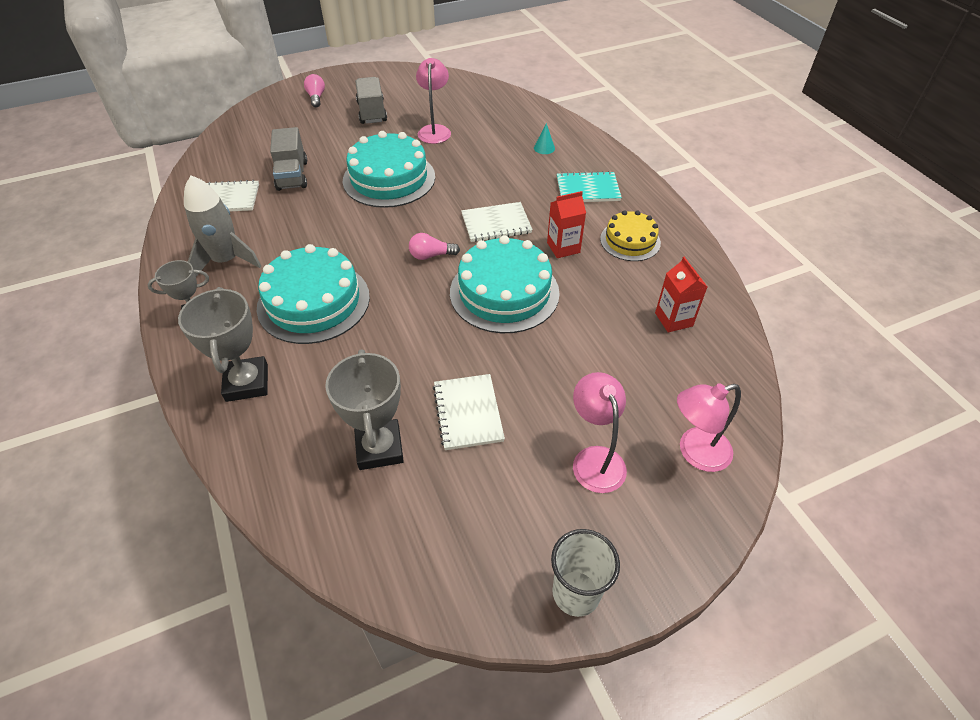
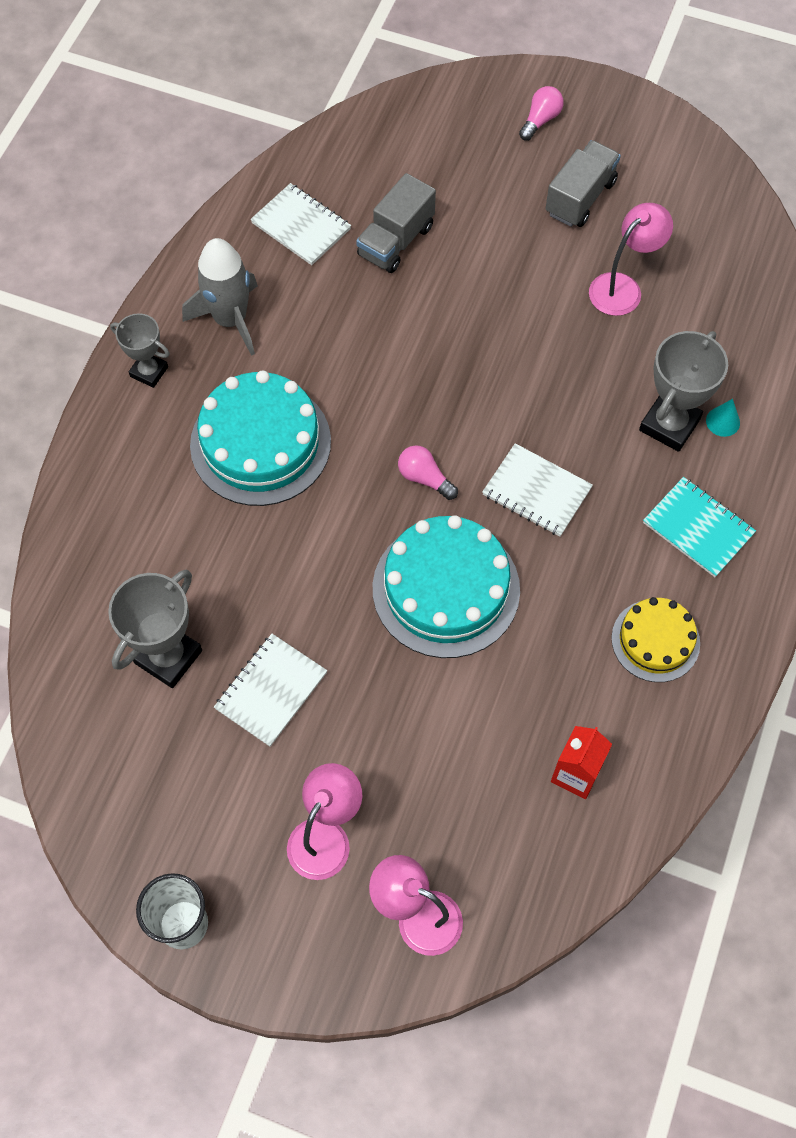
camera: 45 degrees right, 15 degrees up
(247, 383) = (127, 490): grey trophy -> grey trophy (669, 424)
(389, 178) = (492, 328): turquoise cake -> none
(563, 247) = (571, 585): red carton -> none

